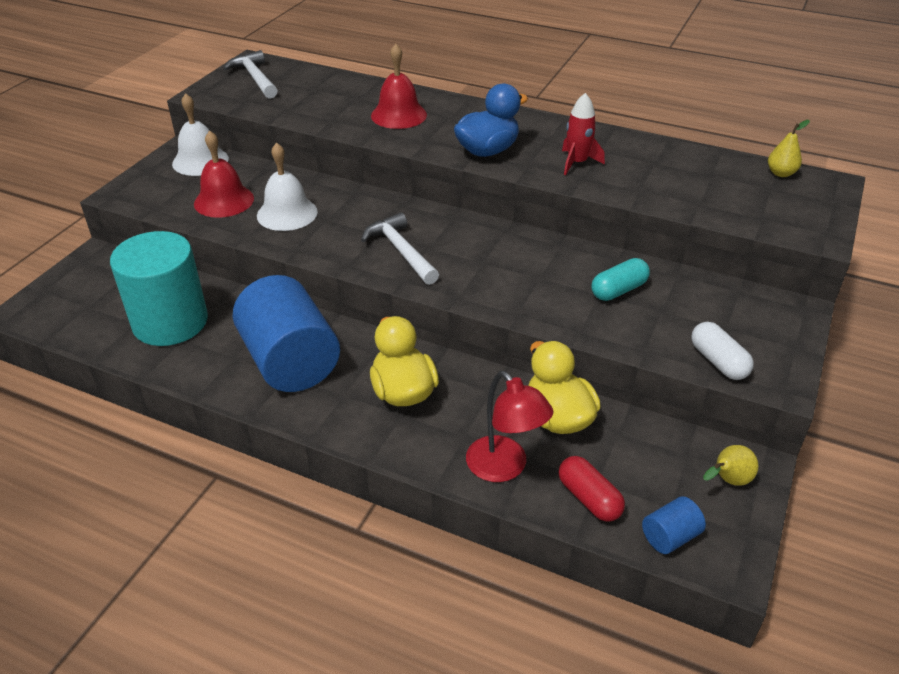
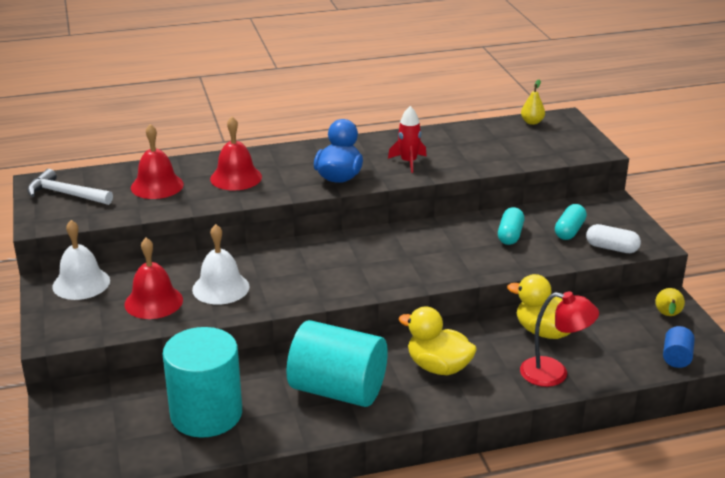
camera: 40 degrees left, 10 degrees down
(290, 361) = (338, 390): blue cylinder -> turquoise cylinder
(327, 97) = (157, 186): none -> red bell
(400, 251) = (343, 274): white hammer -> none
(589, 498) = (616, 363): red capsule -> none
(694, 317) = (569, 231): none -> turquoise capsule

